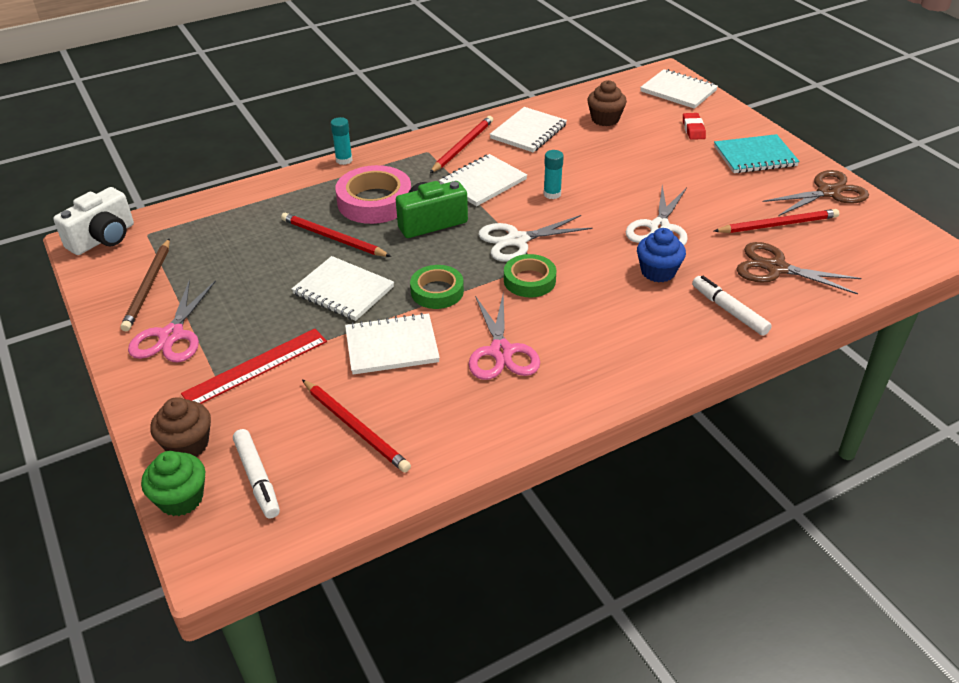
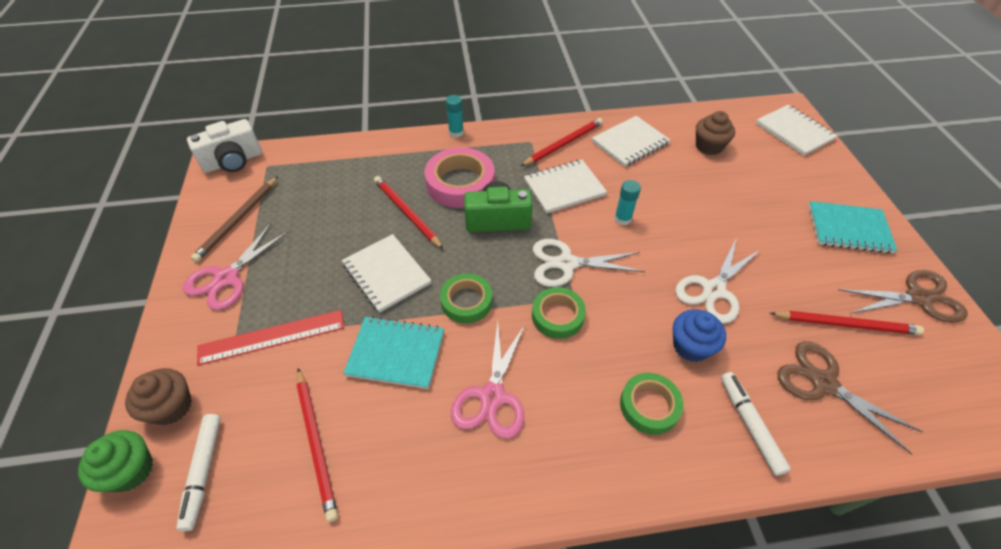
camera: 20 degrees right, 10 degrees up
(392, 346) = (396, 353): white notebook -> turquoise notebook
(642, 321) = (649, 406): none -> green tape
(693, 129) = (793, 179): red eraser -> none

